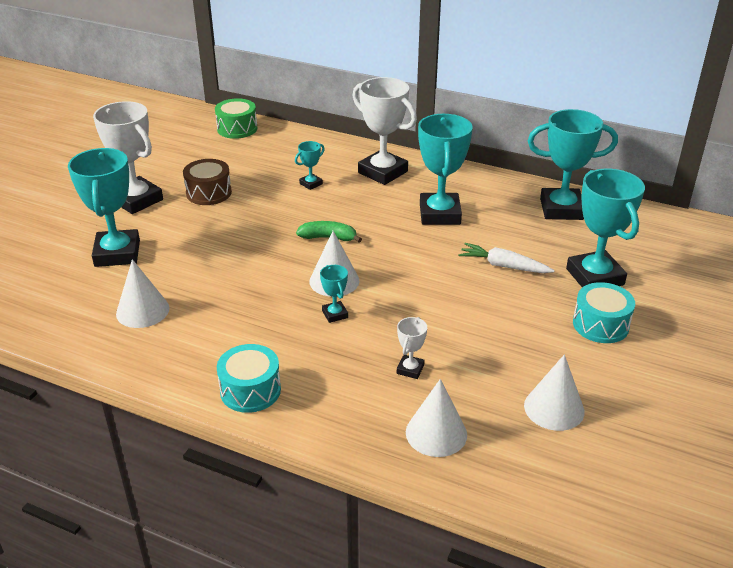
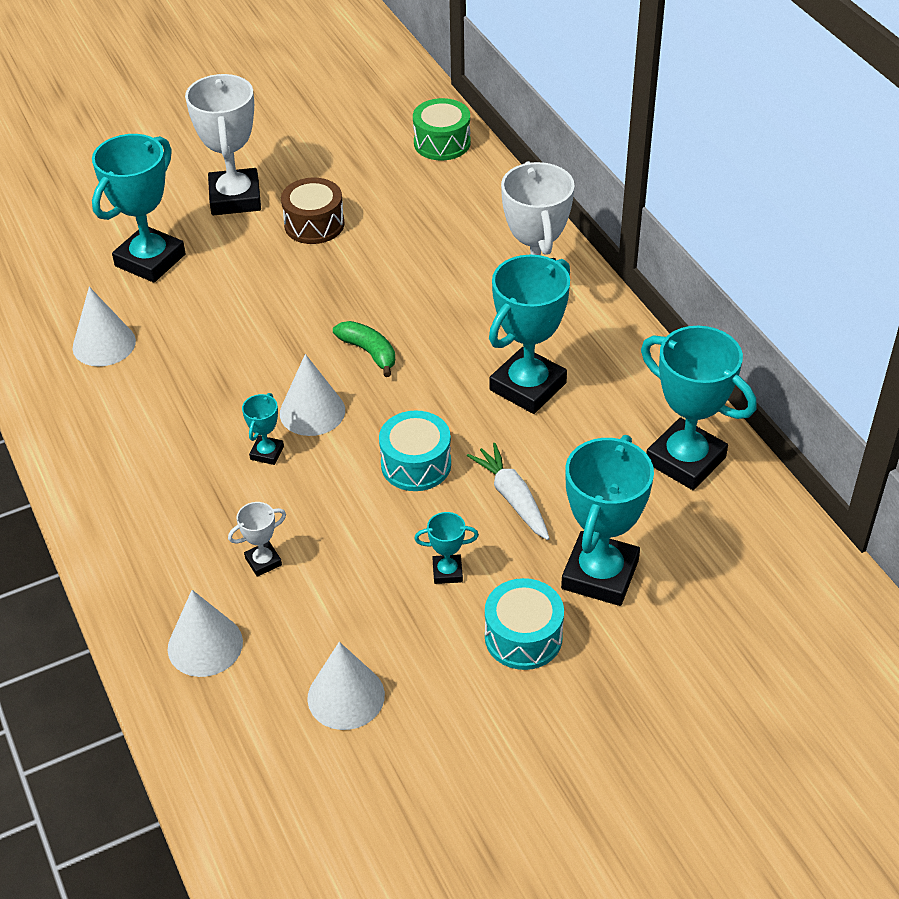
camera: 40 degrees right, 10 degrees up
(250, 390) = (101, 492): turquoise drum -> turquoise drum (416, 464)
(311, 184) = (434, 266): turquoise trophy -> turquoise trophy (447, 572)

